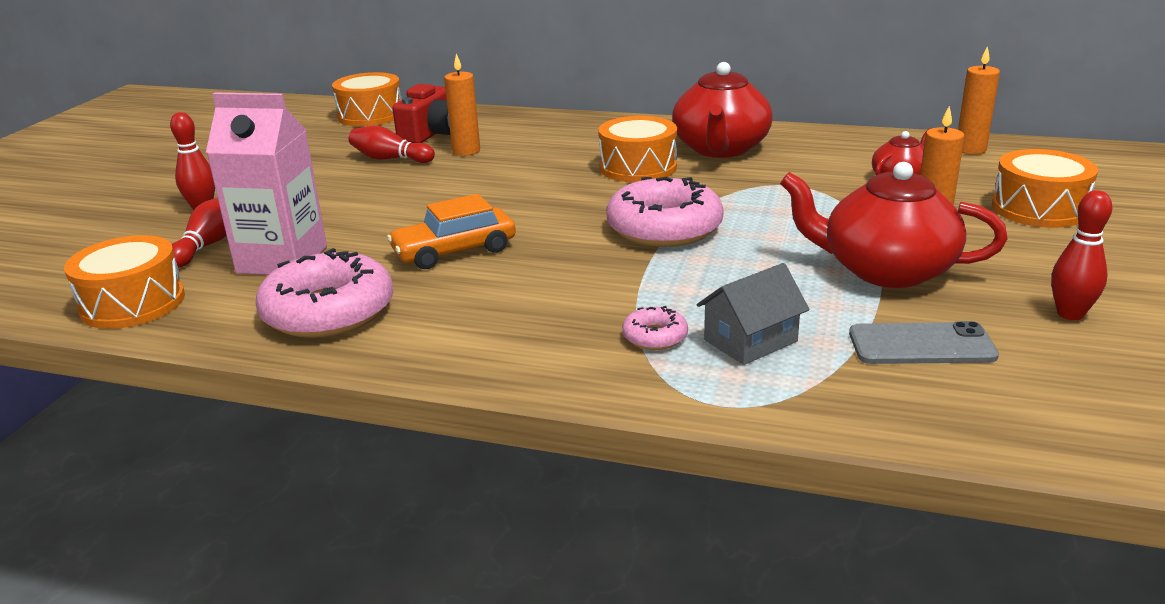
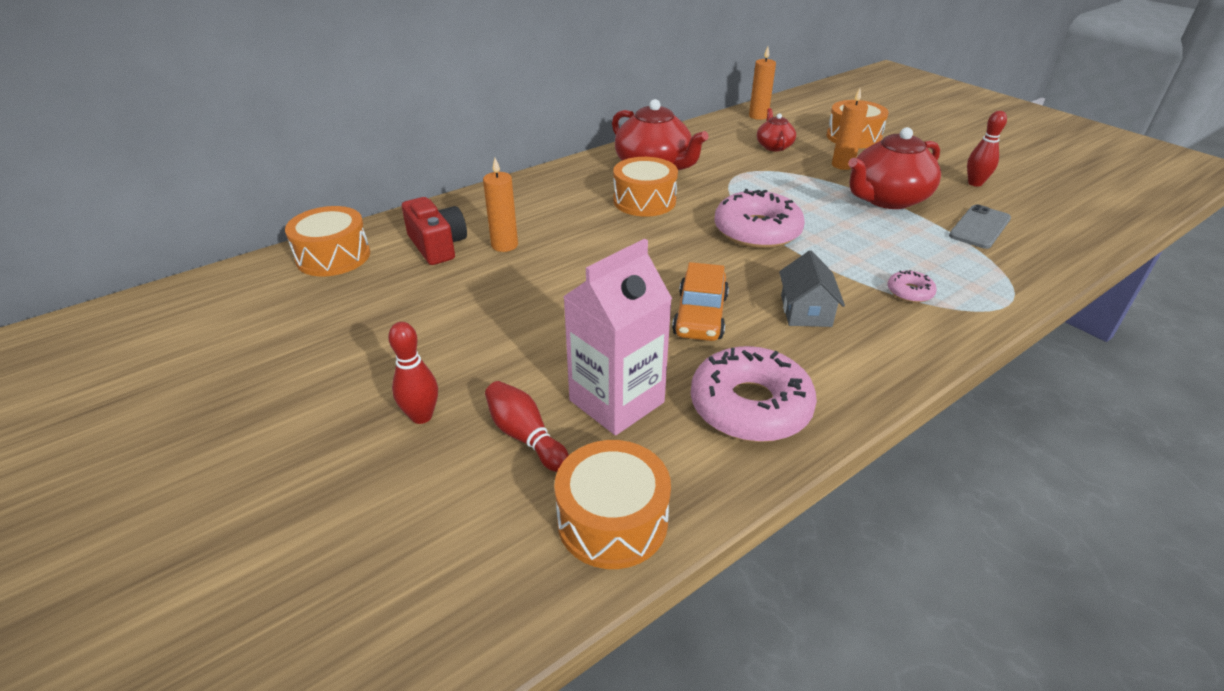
camera: 55 degrees left, 10 degrees up
(390, 159) = (464, 281): red bowling pin -> none
(750, 341) = (939, 267): grey house -> grey house (805, 311)

